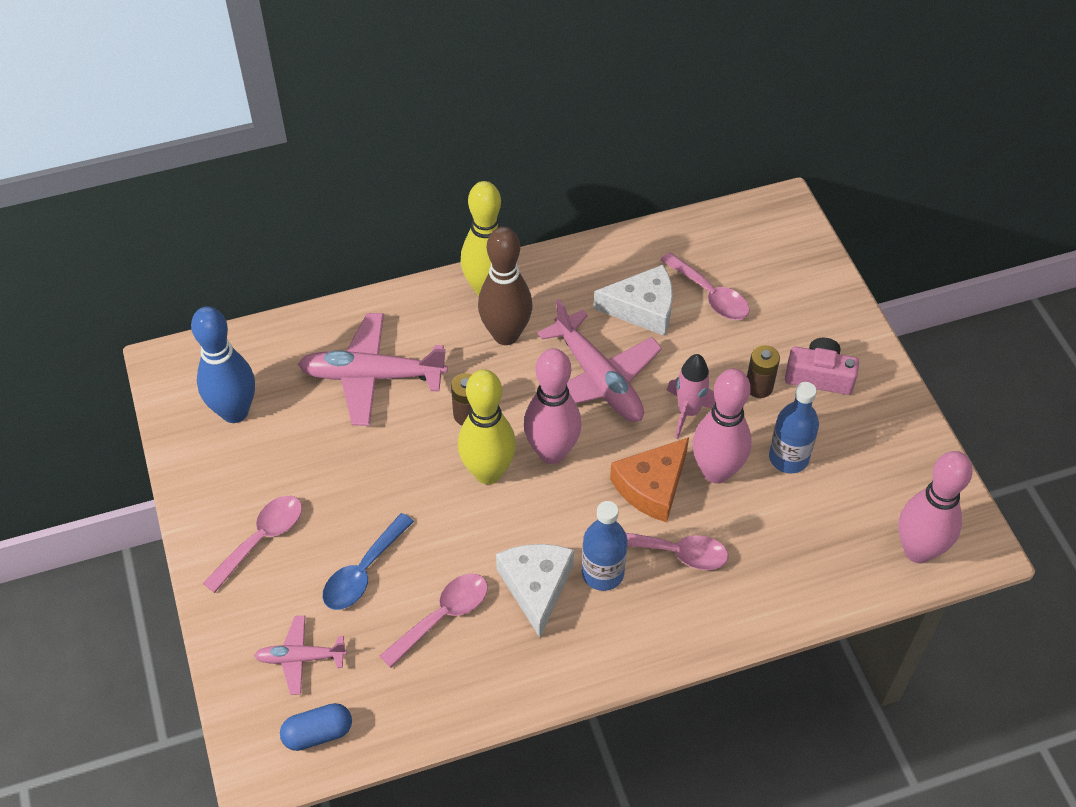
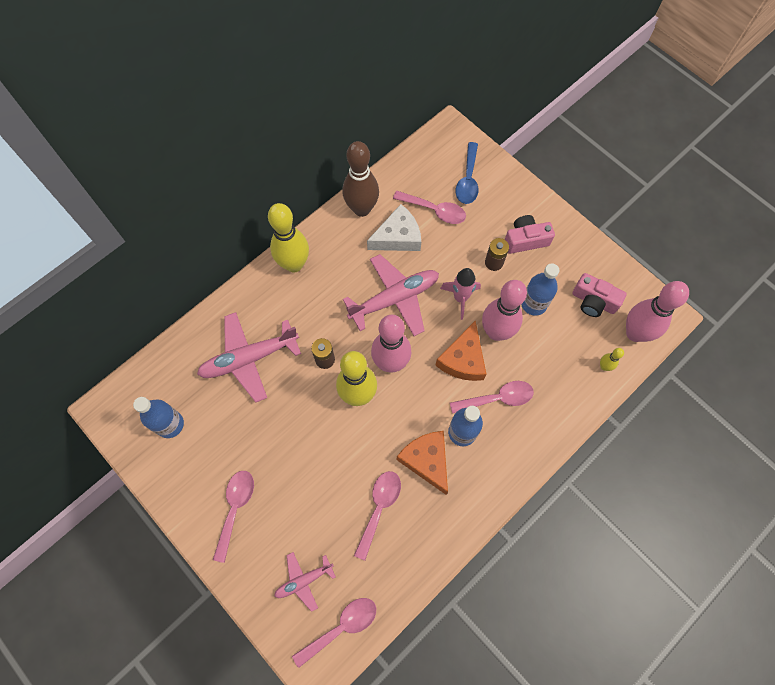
camera: 25 degrees left, 15 degrees up
(235, 412) = (170, 424): blue bowling pin -> blue bottle
(318, 733) = (341, 627): blue capsule -> pink spoon
(363, 572) = (313, 501): blue spoon -> blue spoon (468, 180)
(506, 335) = (321, 291): brown bowling pin -> brown bowling pin (362, 209)
(536, 586) = (426, 460): white cheese -> orange cheese
(598, 379) = (394, 299): pink plane -> pink plane turned 60 degrees counterclockwise
(849, 574) = (604, 366): none -> yellow bowling pin
(877, 488) = (593, 301): none -> pink camera

